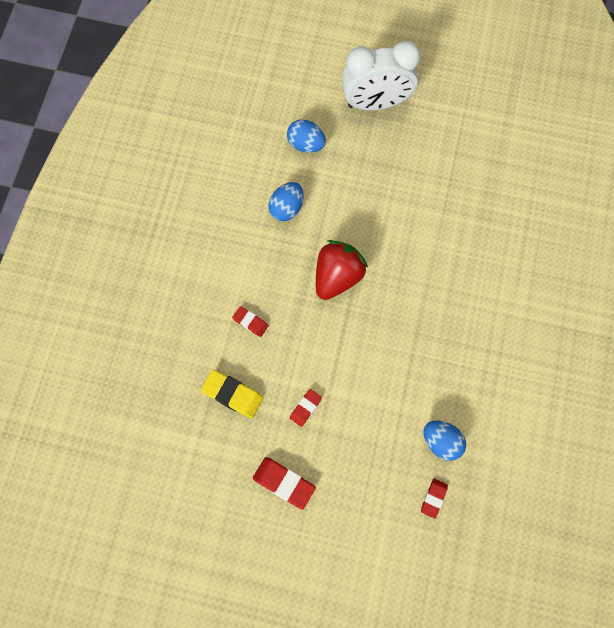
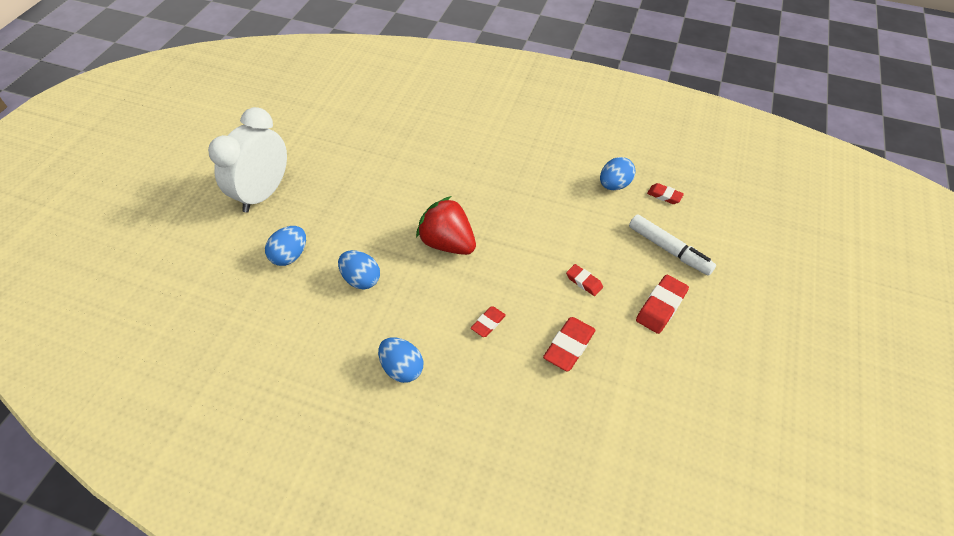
camera: 85 degrees left, 20 degrees down
(201, 257) = (402, 368): none -> blue egg
(233, 394) = (569, 346): yellow eraser -> red eraser
(356, 497) = (669, 250): none -> white marker
(376, 103) = (263, 193): white clock -> white clock turned 150 degrees counterclockwise

